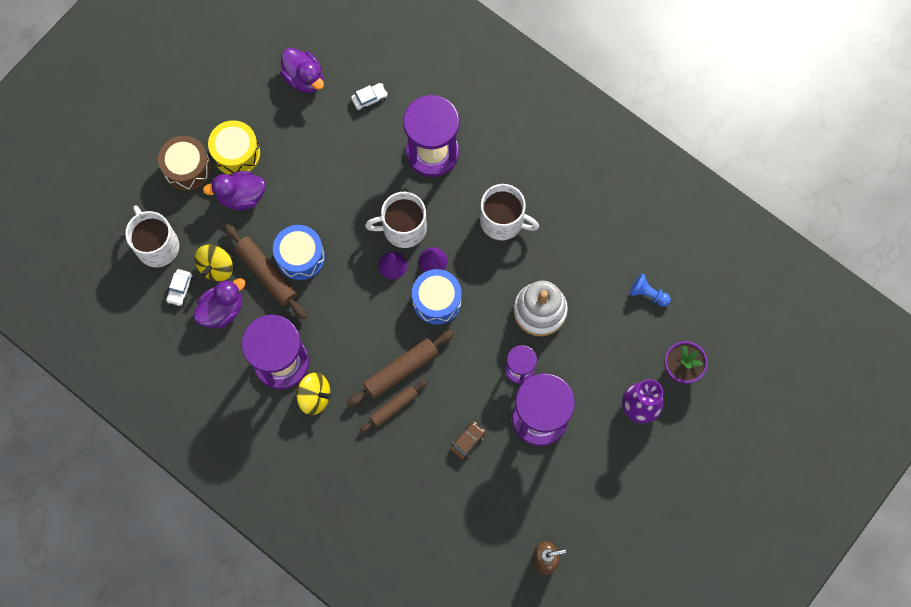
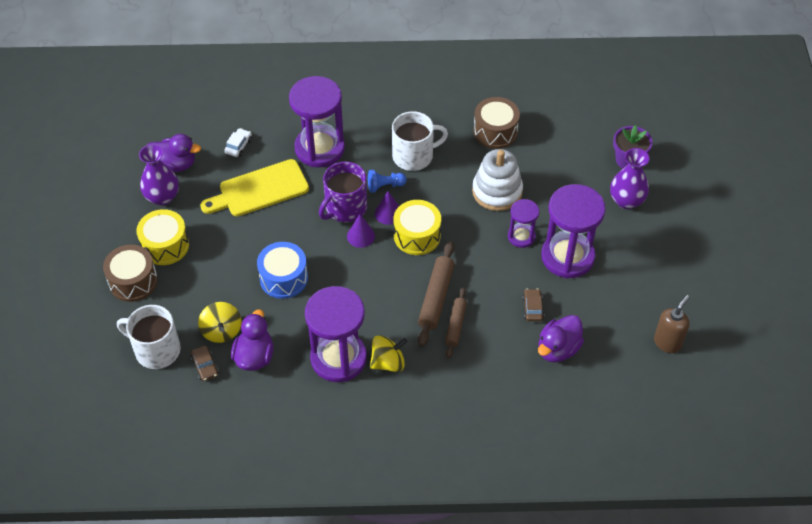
camera: 40 degrees left, 20 degrees down
(180, 289) = (205, 366): white car -> brown car
(241, 196) = (196, 270): purple duck -> purple duck (558, 349)
(266, 273) = (267, 307): brown rolling pin -> none
(270, 104) = (162, 197): none -> purple vase
(351, 156) = (259, 190): none -> yellow cutting board
(403, 228) = (345, 208): white mug -> purple mug
(437, 301) = (417, 236): blue drum -> yellow drum
(593, 250) = (495, 131): none -> brown drum
(648, 294) = (559, 132): blue pawn -> blue pawn (385, 186)

